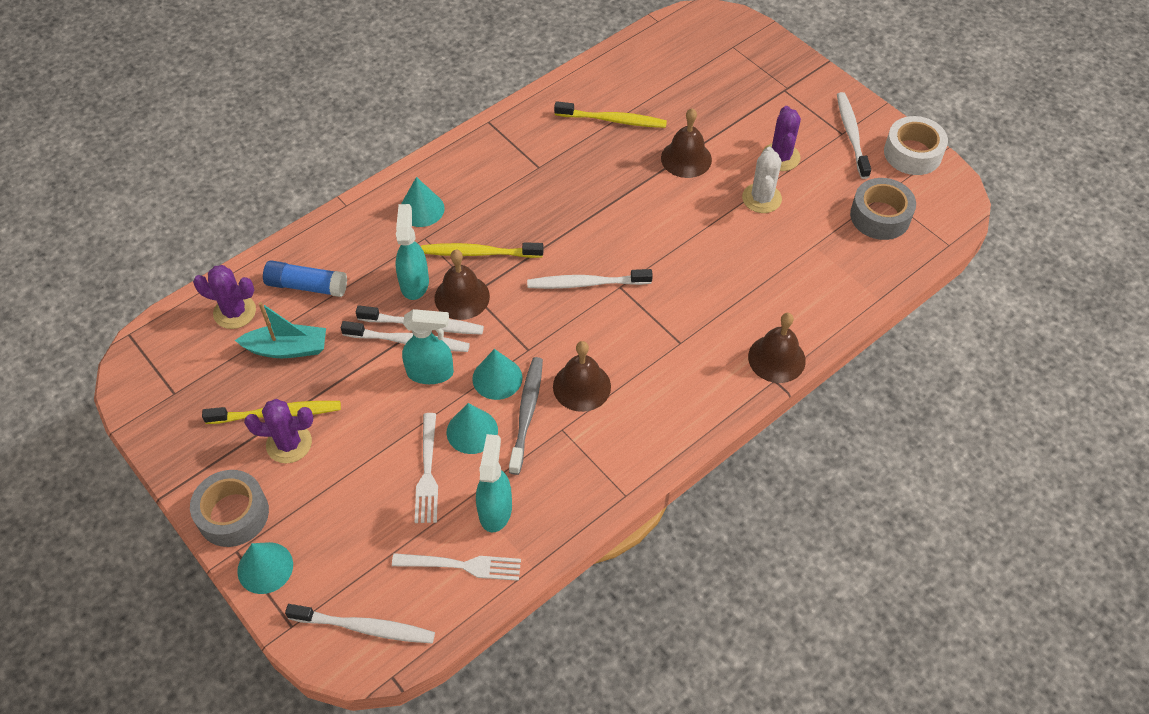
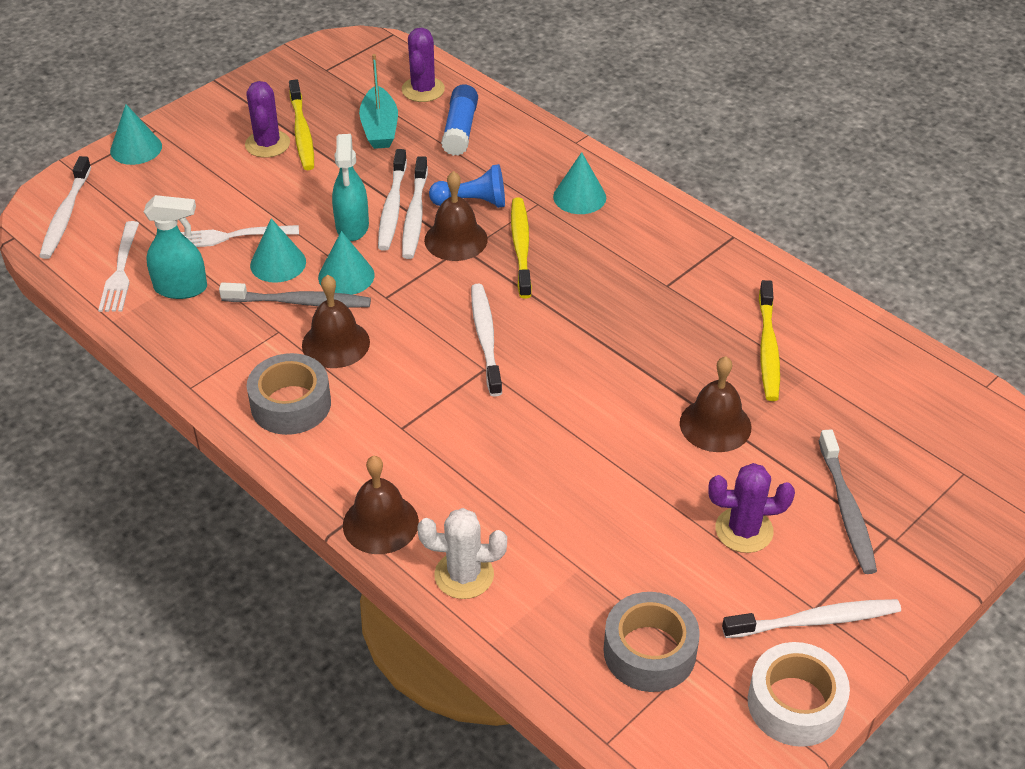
camera: 85 degrees right, 10 degrees down
(233, 514) = (193, 122): grey tape -> grey tape (291, 404)
(414, 283) = (472, 202): turquoise spray bottle -> blue pawn
(761, 198) = (657, 508): white cactus -> white cactus (464, 575)
(762, 105) = (846, 509): none -> grey toothbrush

